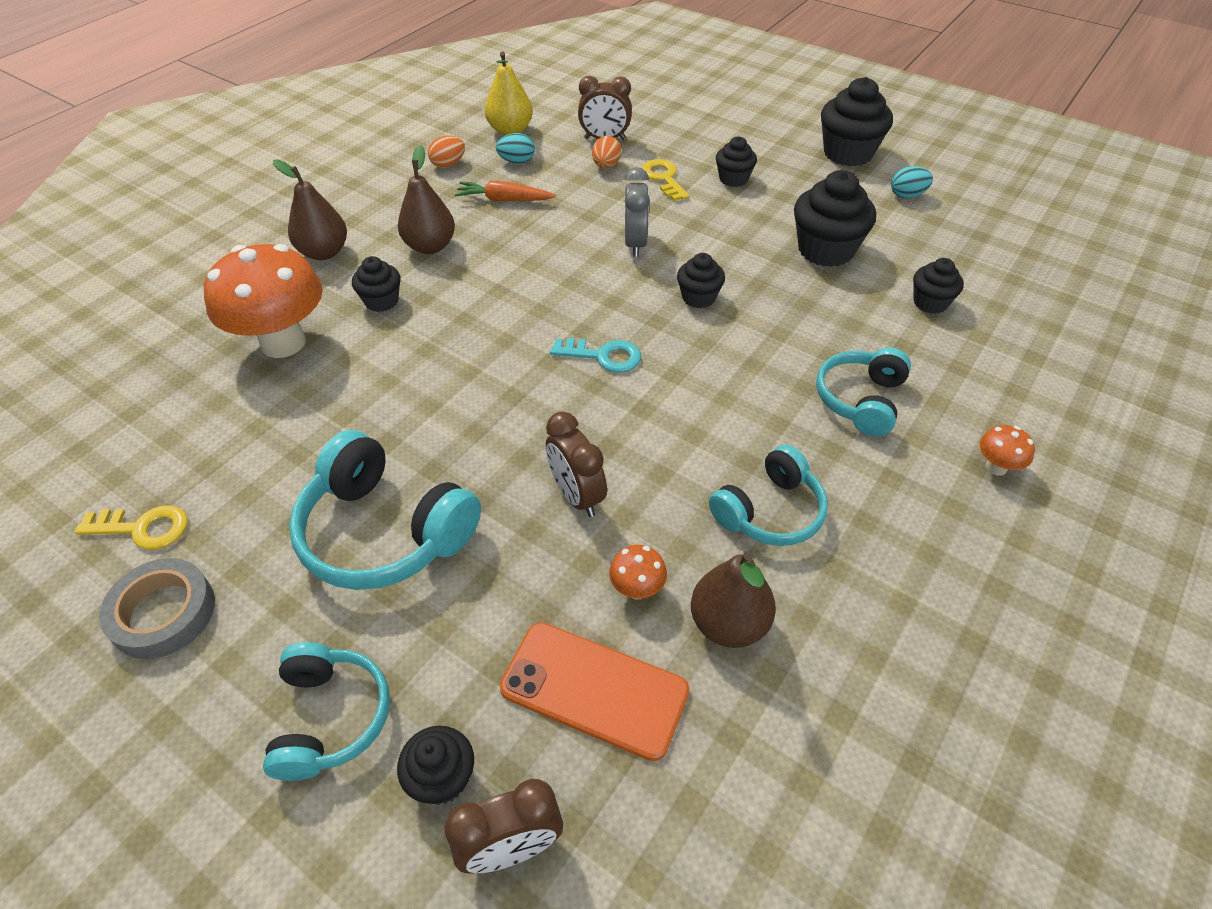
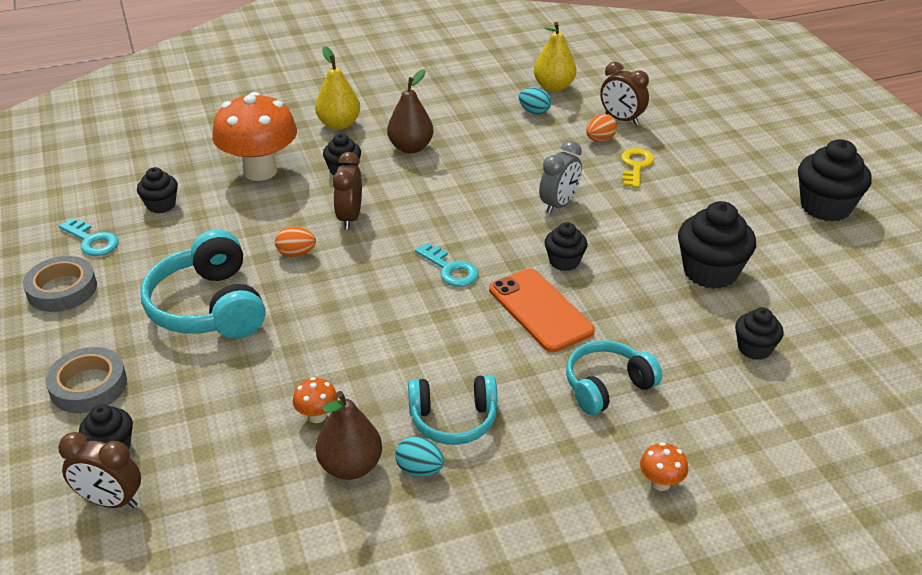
camera: 35 degrees right, 10 degrees down
(143, 528) = (92, 241): yellow key -> turquoise key
(324, 252) = (339, 124): brown pear -> yellow pear
(330, 718) = (88, 386): turquoise headphones -> grey tape
(448, 164) = (482, 95): orange egg -> orange egg (296, 253)
(504, 199) = (495, 135): orange carrot -> none
(576, 496) = (339, 345): brown clock -> brown clock (349, 218)
(594, 690) = (233, 453): orange phone -> orange phone (540, 310)
(733, 179) = (694, 188): black cupcake -> black cupcake (161, 205)
(907, 195) = (840, 261): turquoise egg -> turquoise egg (419, 469)

